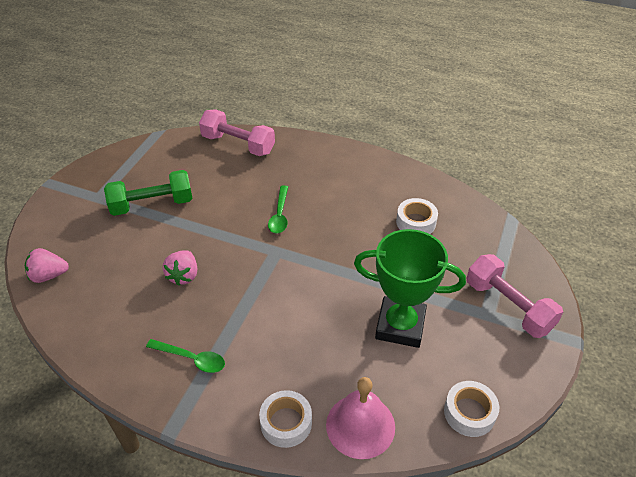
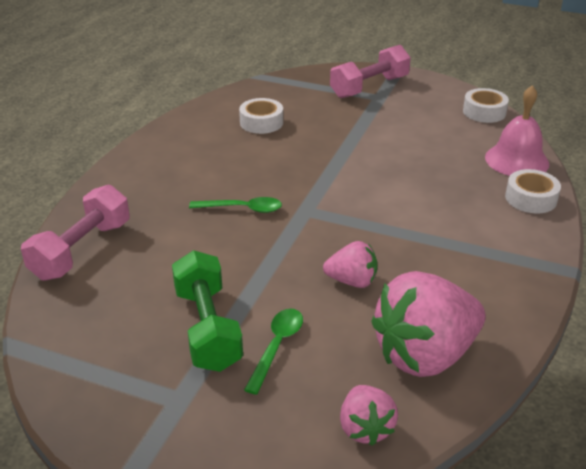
camera: 90 degrees left, 10 degrees down
(99, 311) = (425, 355): none -> pink strawberry
(191, 359) = (477, 263): green spoon -> green spoon (277, 347)
(400, 326) = (402, 137): green trophy -> none

